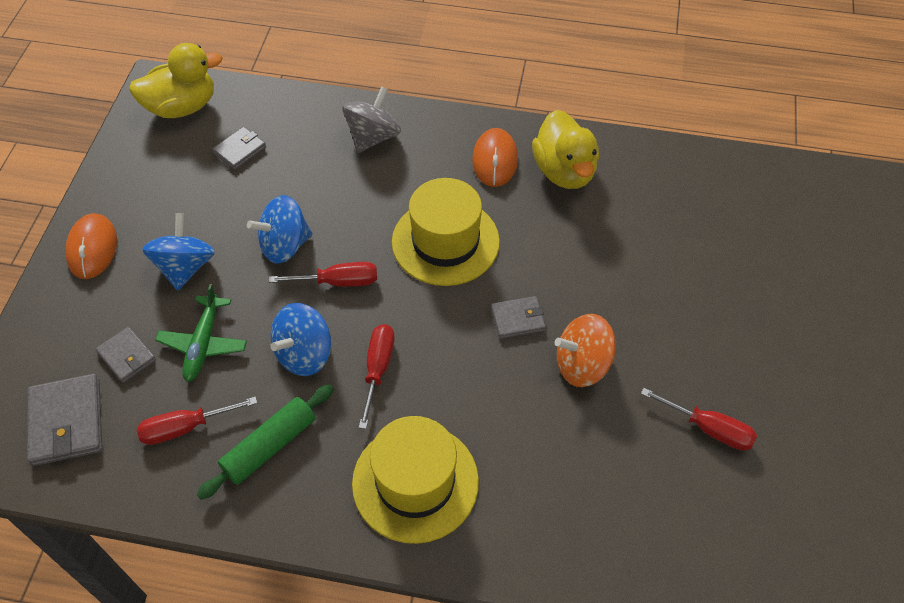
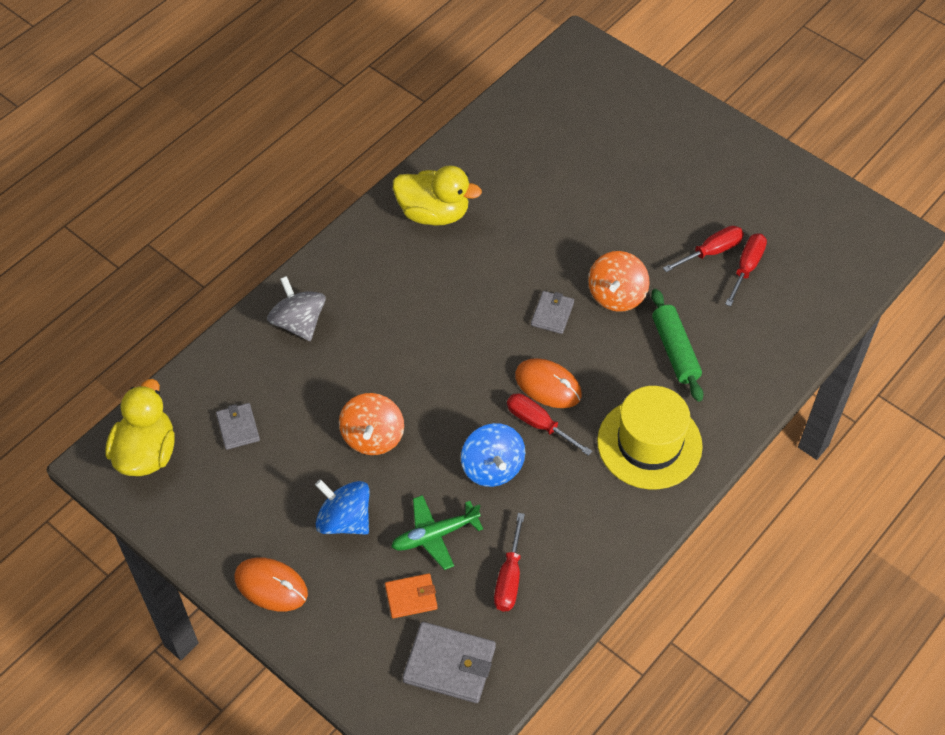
camera: 60 degrees left, 0 degrees up
(127, 356) = (411, 597): grey wallet -> orange wallet
(203, 343) = (435, 535): green plane -> green plane turned 120 degrees clockwise
(269, 446) = (562, 525): green rolling pin -> green rolling pin (675, 350)
(285, 245) = (373, 437): blue spinning top -> orange spinning top
(338, 282) = (437, 415): red screwdriver -> red screwdriver (746, 268)
(445, 242) = (448, 324): yellow hat -> none
(495, 160) = (388, 252): orange mouse -> orange mouse (548, 385)

